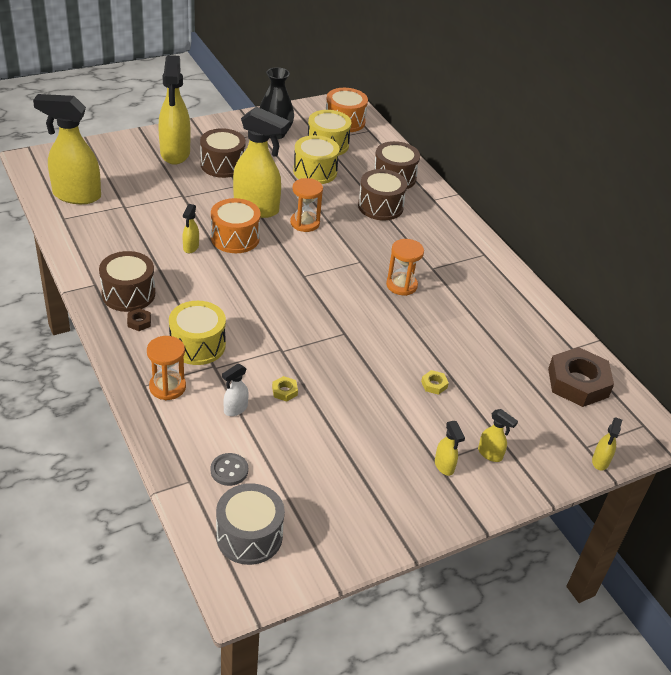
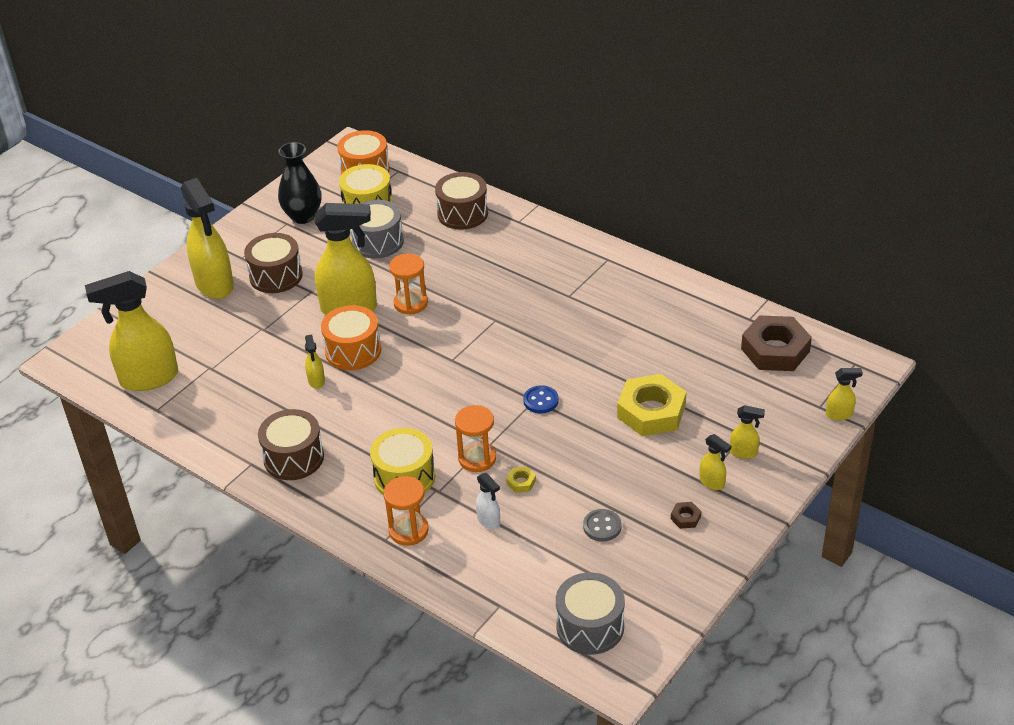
camera: 20 degrees left, 0 degrees up
(139, 322) = (328, 481): brown nut -> brown nut (685, 518)
(229, 470) = (527, 579): grey button -> grey button (602, 526)
(235, 409) = (489, 521): white spray bottle -> white spray bottle turned 60 degrees counterclockwise
(315, 171) = (377, 242): yellow drum -> grey drum
(349, 336) = (541, 401): none -> blue button
(380, 206) = (472, 252): brown drum -> none
(401, 285) = (552, 327): orange hourglass -> orange hourglass (477, 458)
(434, 384) = (651, 411): yellow nut -> yellow nut, size x2.48
(600, 462) = (839, 414): yellow spray bottle -> yellow spray bottle turned 90 degrees counterclockwise

